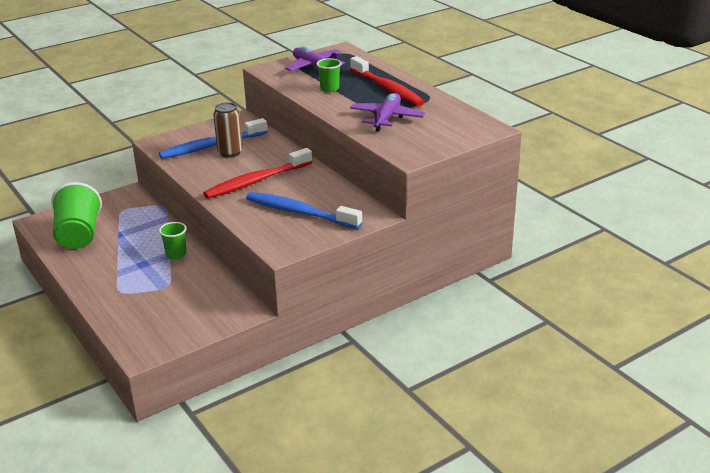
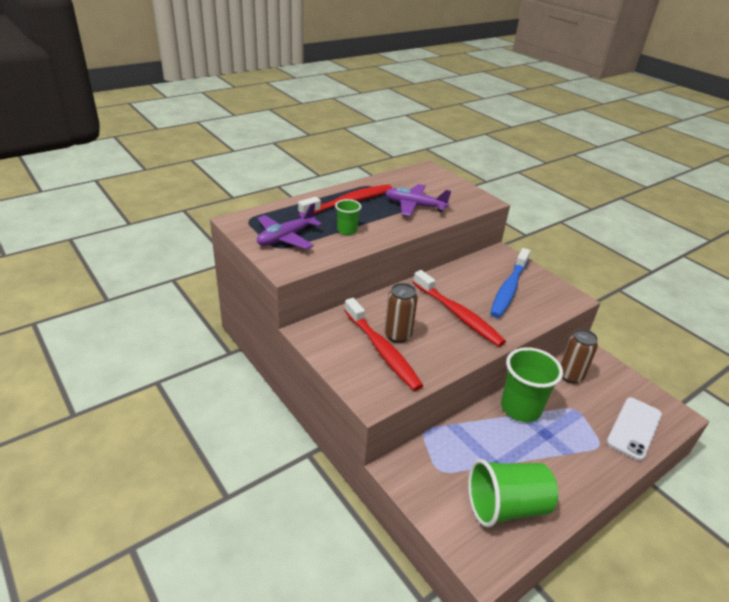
camera: 95 degrees left, 5 degrees up
(133, 318) = (634, 428): none -> white phone
(176, 254) = (520, 408): green cup -> green cup, size x1.89
(211, 146) = (382, 350): blue toothbrush -> red toothbrush
(214, 291) = (570, 376): none -> brown can

